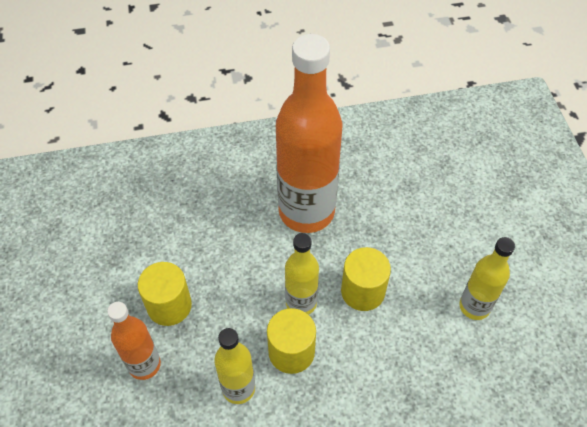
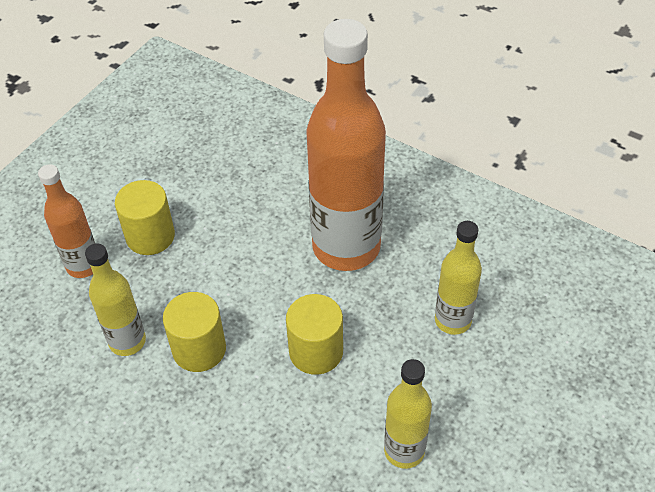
camera: 45 degrees right, 5 degrees down
(301, 303) = (252, 317): yellow bottle -> yellow bottle (453, 320)

